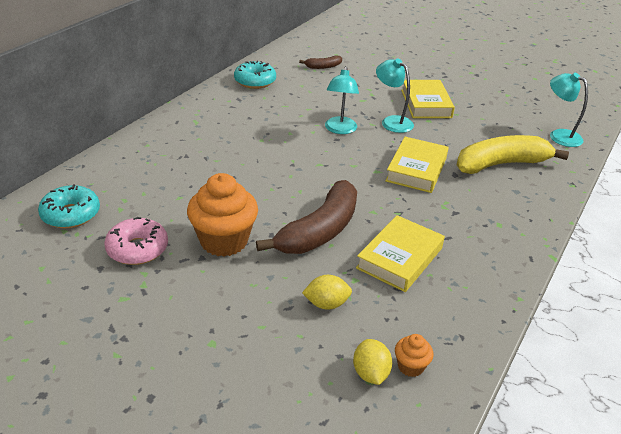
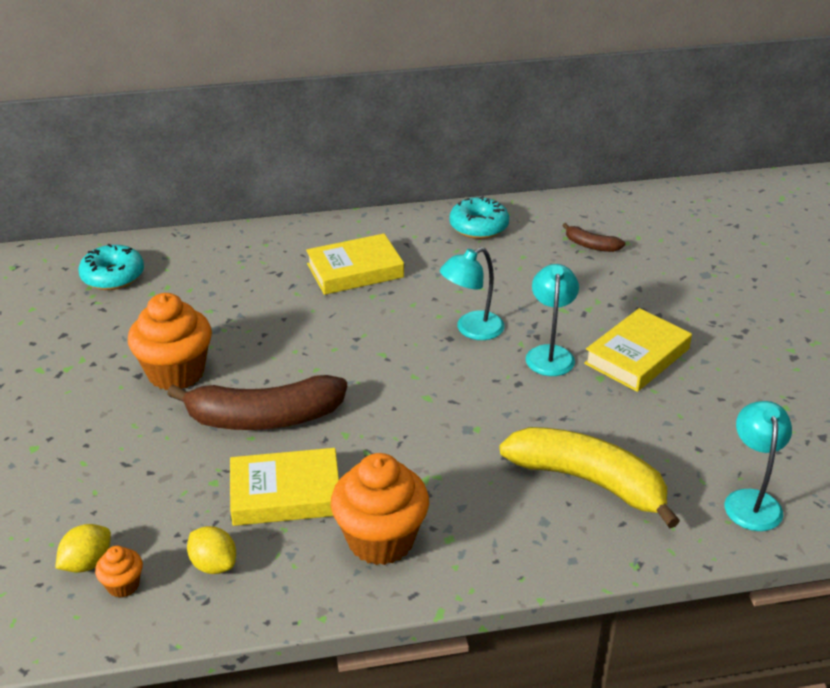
camera: 50 degrees right, 0 degrees up
(137, 249) = (108, 336): pink donut -> none
(326, 304) = (156, 483): yellow lemon -> yellow lemon (214, 564)
(416, 169) = (473, 422): yellow book -> yellow book (355, 270)
(477, 246) = (381, 540): none -> orange cupcake

